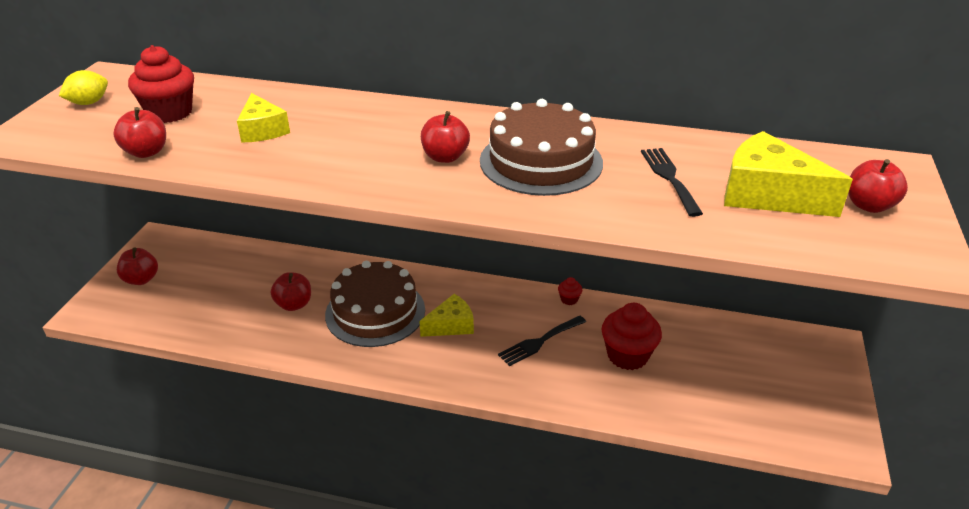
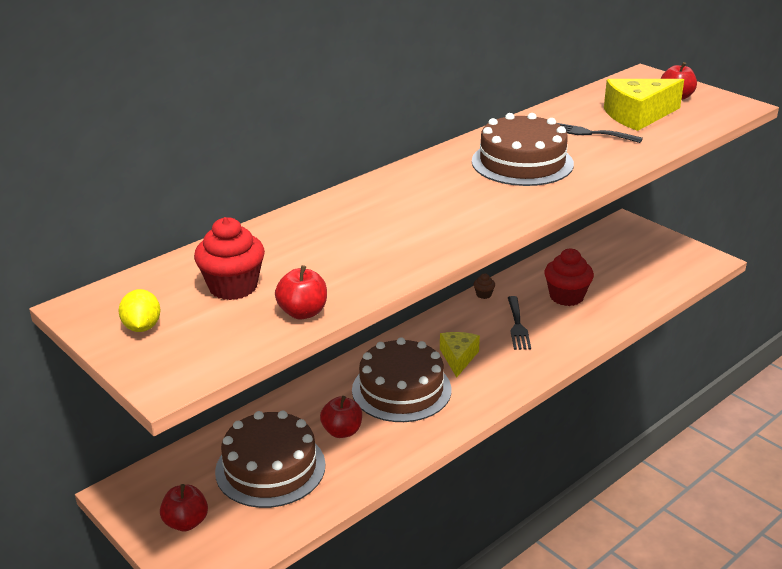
camera: 55 degrees left, 5 degrees down
(224, 289) = (270, 468): none -> brown cake
(262, 130) = (333, 250): yellow cheese -> none
(445, 157) = (476, 191): red apple -> none
(569, 299) = (483, 294): red cupcake -> brown cupcake

